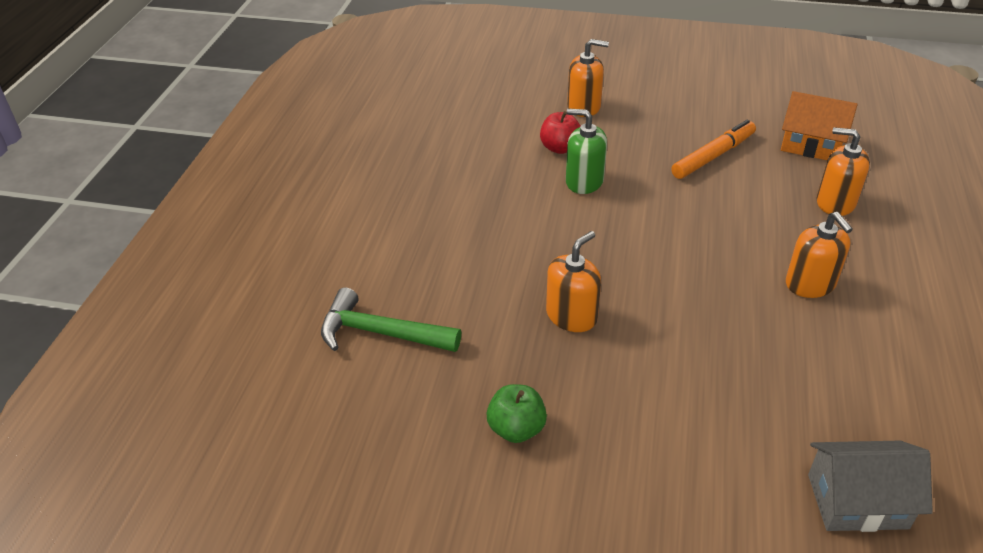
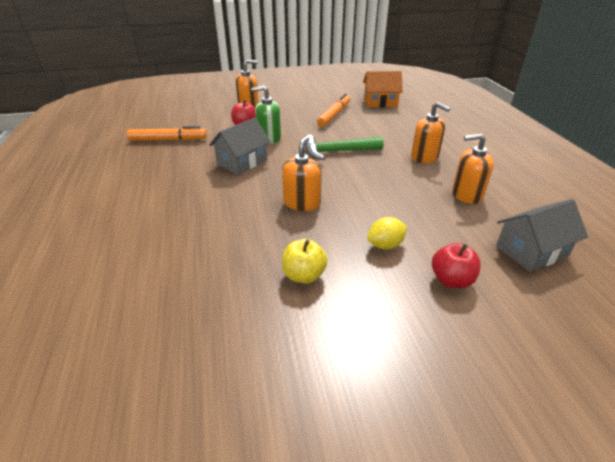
camera: 25 degrees left, 5 degrees down
(381, 333) = (172, 245): green hammer -> green hammer (337, 152)
(440, 149) = (168, 140): none -> orange marker
(516, 429) = (304, 275): green apple -> yellow apple
(524, 219) = (242, 162): none -> grey house
(647, 420) = (385, 245): none -> yellow lemon
(704, 502) = (451, 280): none -> red apple
(835, 203) = (409, 122): orange soap dispenser -> orange soap dispenser (466, 194)

